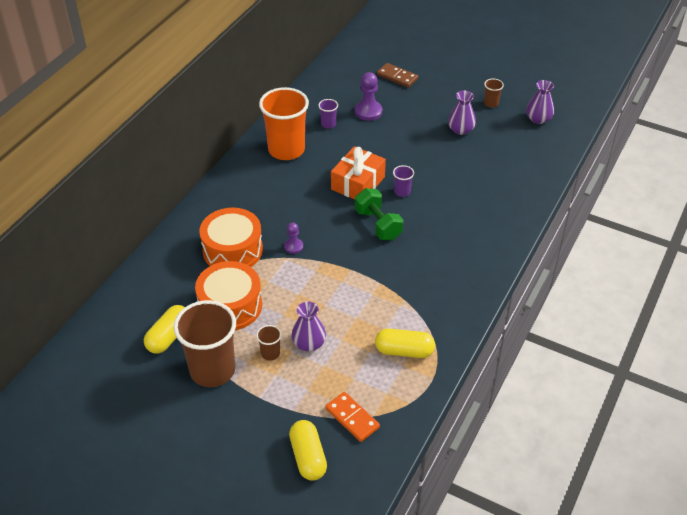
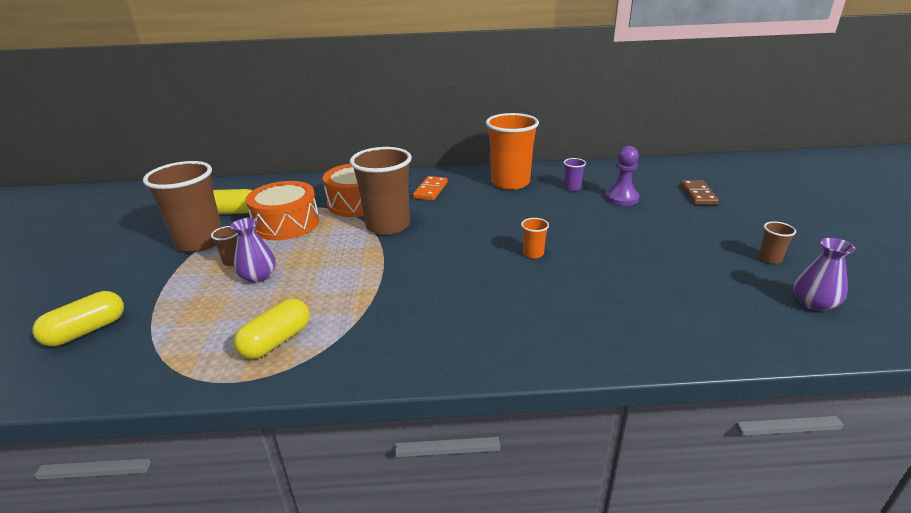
camera: 60 degrees right, 15 degrees down
(293, 246) = (388, 226): purple pawn -> brown cup
(352, 418) = (152, 340): orange domino -> orange domino (430, 190)
(358, 183) = (513, 226): orange gift -> none
(378, 224) = (466, 257): green dumbbell -> none
(402, 192) = (533, 253): purple cup -> orange cup
(404, 351) = (276, 341): yellow capsule -> yellow capsule turned 60 degrees clockwise
(461, 130) = (688, 255): purple vase -> none

